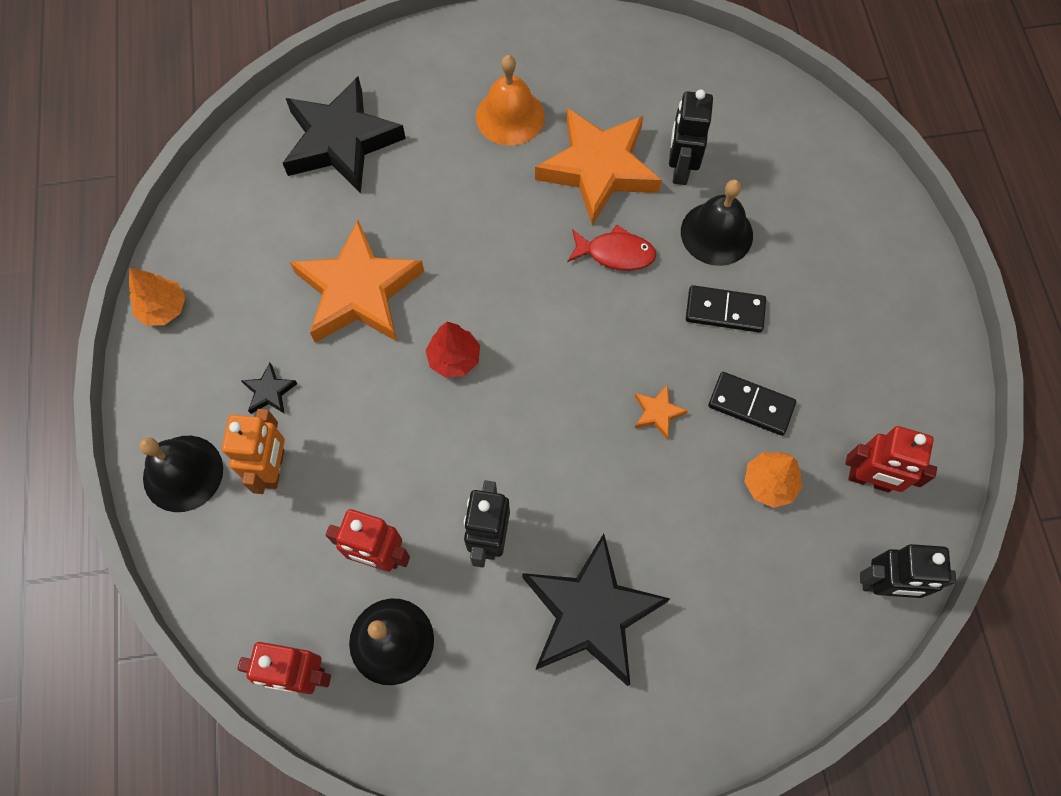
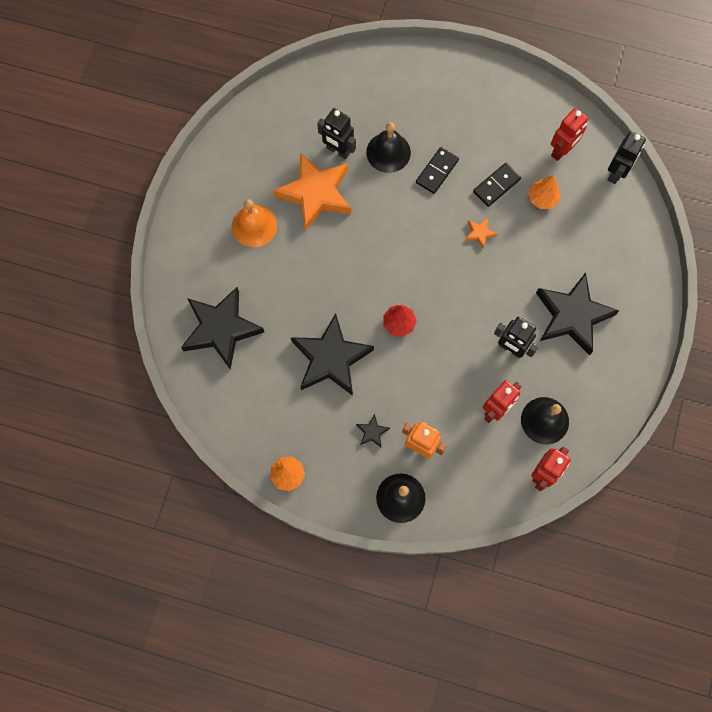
camera: 65 degrees left, 5 degrees up
(358, 291) = (330, 358): orange star -> black star
(615, 253) = (375, 210): red fish -> none

